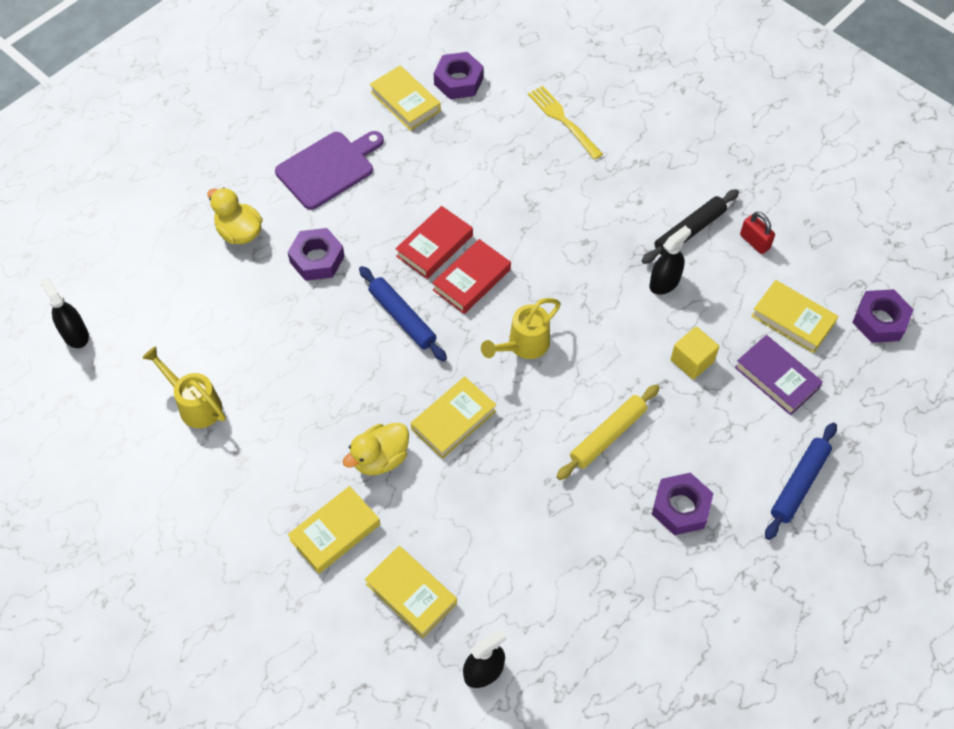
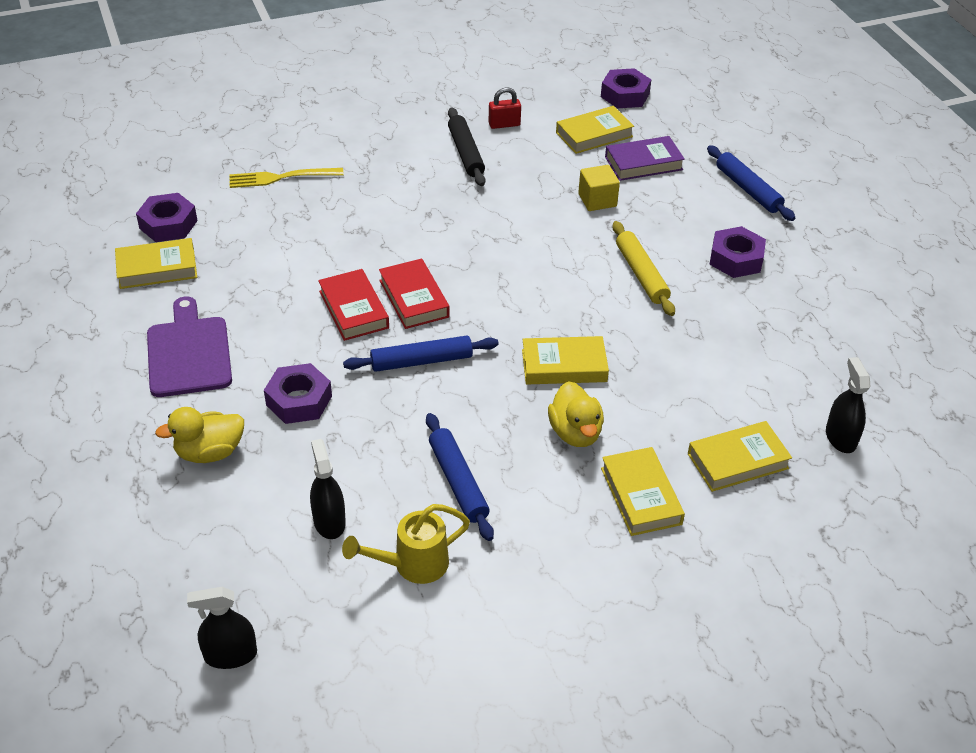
camera: 65 degrees left, 15 degrees down
(287, 399) = (458, 482): none -> blue rolling pin
(453, 420) = (564, 366): yellow book -> yellow book turned 75 degrees counterclockwise
(523, 346) = (512, 292): yellow watering can -> none
(664, 282) = (507, 185): black spray bottle -> black spray bottle (329, 521)

